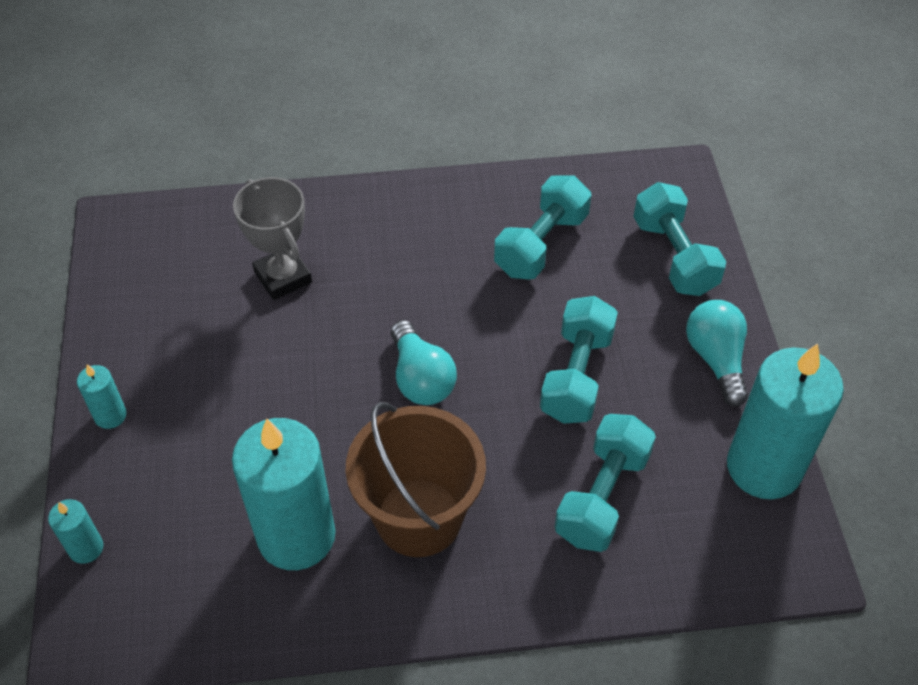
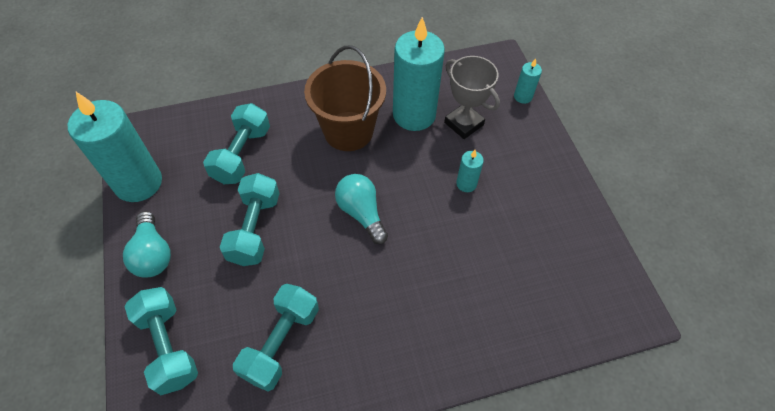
camera: 170 degrees right, 5 degrees up
(110, 415) = (550, 164): turquoise candle -> turquoise candle (466, 184)
(283, 277) = (481, 280): grey trophy -> grey trophy (464, 124)

